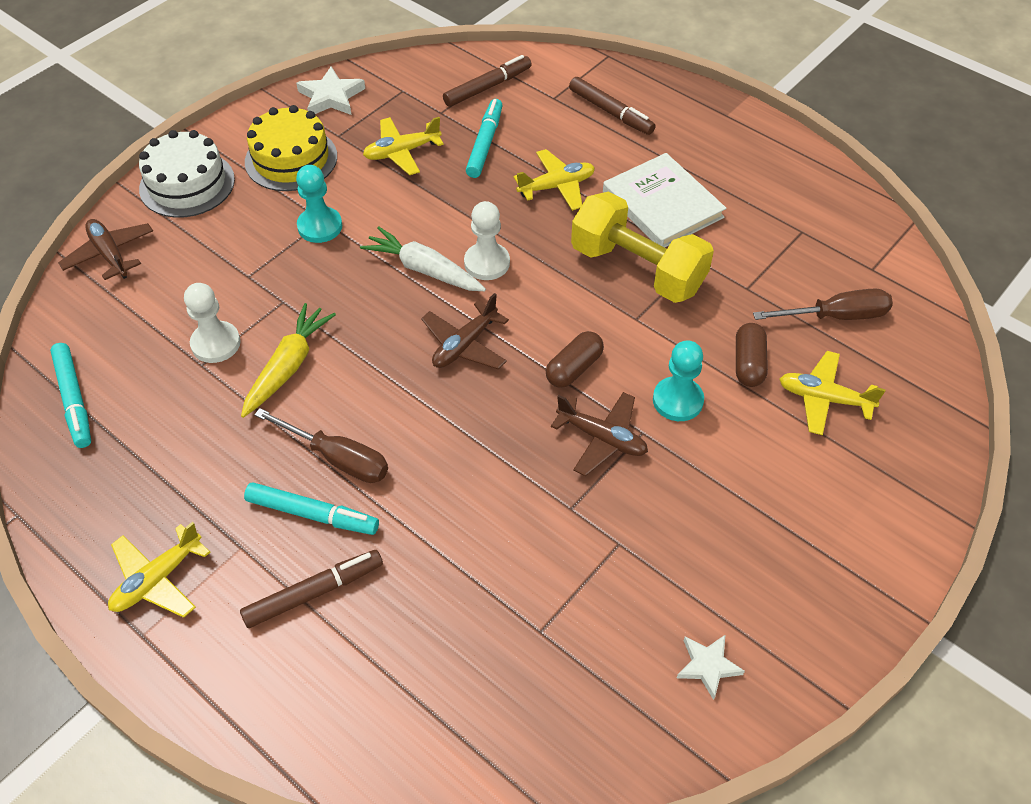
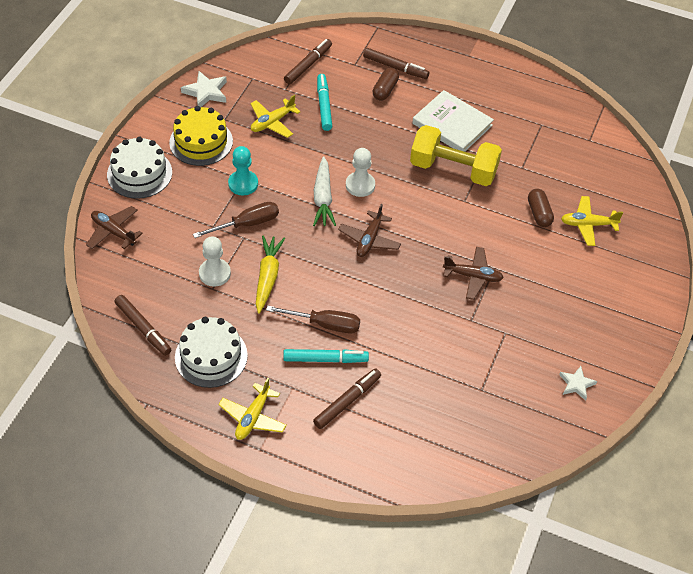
camera: 20 degrees left, 0 degrees up
(74, 399) = (143, 328): turquoise marker -> brown marker
(146, 466) = (211, 356): none -> white cake
(424, 270) = (323, 198): white carrot -> white carrot turned 105 degrees counterclockwise
(557, 186) = (382, 126): yellow plane -> none
(574, 368) = (440, 239): brown capsule -> brown capsule (385, 90)
(677, 400) = (507, 244): turquoise pawn -> none
(836, 316) = (578, 174): brown screwdriver -> brown screwdriver (247, 224)

